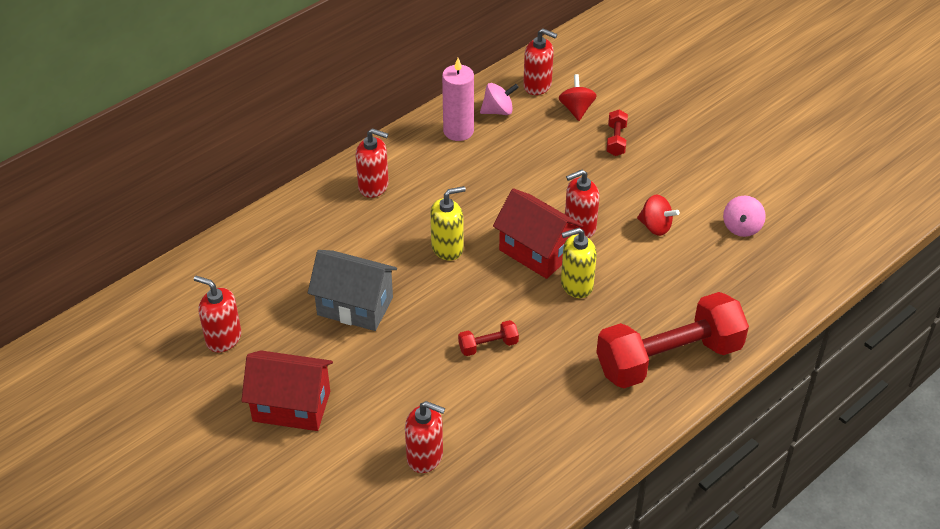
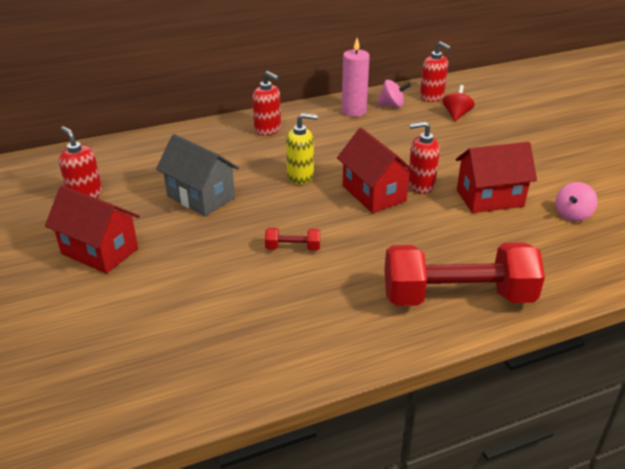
camera: 20 degrees right, 10 degrees down
(425, 456) = (182, 317): red soap dispenser -> none
(576, 285) = (396, 223): yellow soap dispenser -> none
(616, 140) = (481, 138): red dumbbell -> none
(655, 227) = (489, 198): red spinning top -> red house

